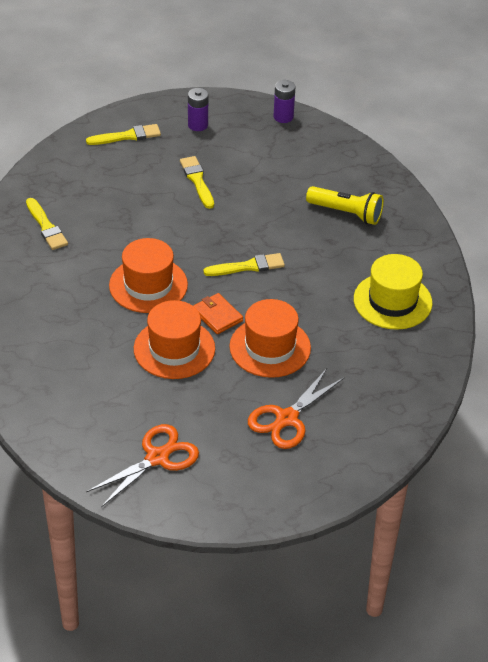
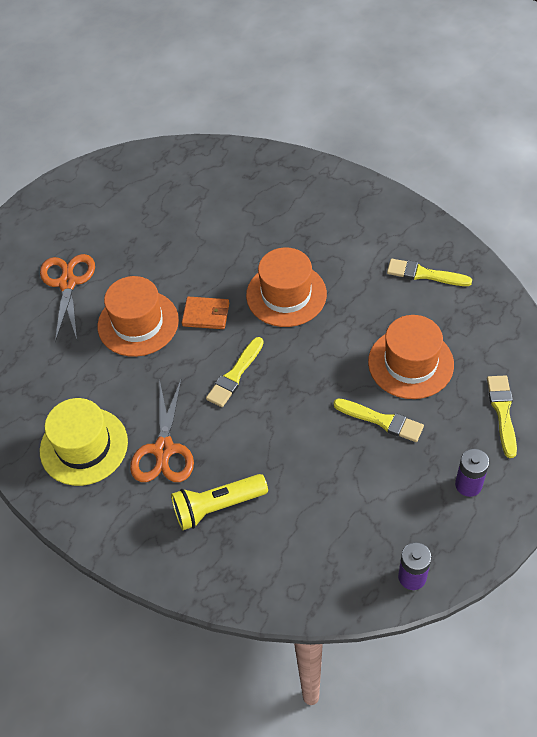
camera: 140 degrees right, 10 degrees up
(127, 136) = (502, 412): yellow brush -> yellow brush turned 150 degrees clockwise
(157, 457) = (124, 195): orange scissors -> orange scissors (164, 450)
(174, 349) = (204, 266): orange hat -> orange hat (410, 363)

